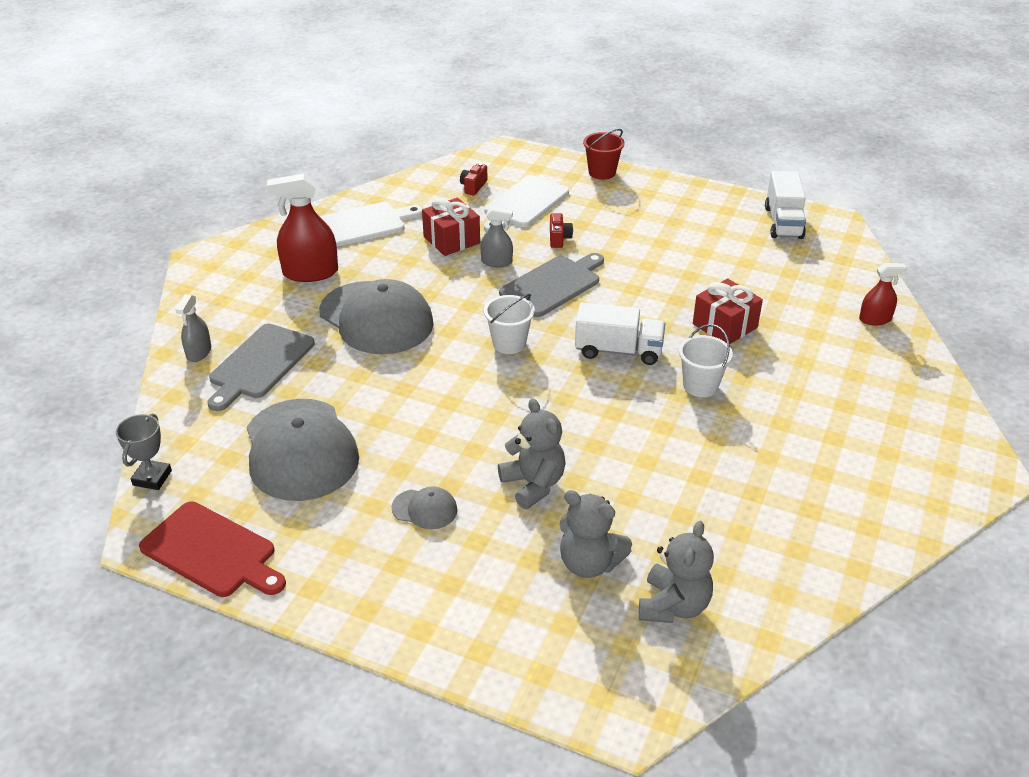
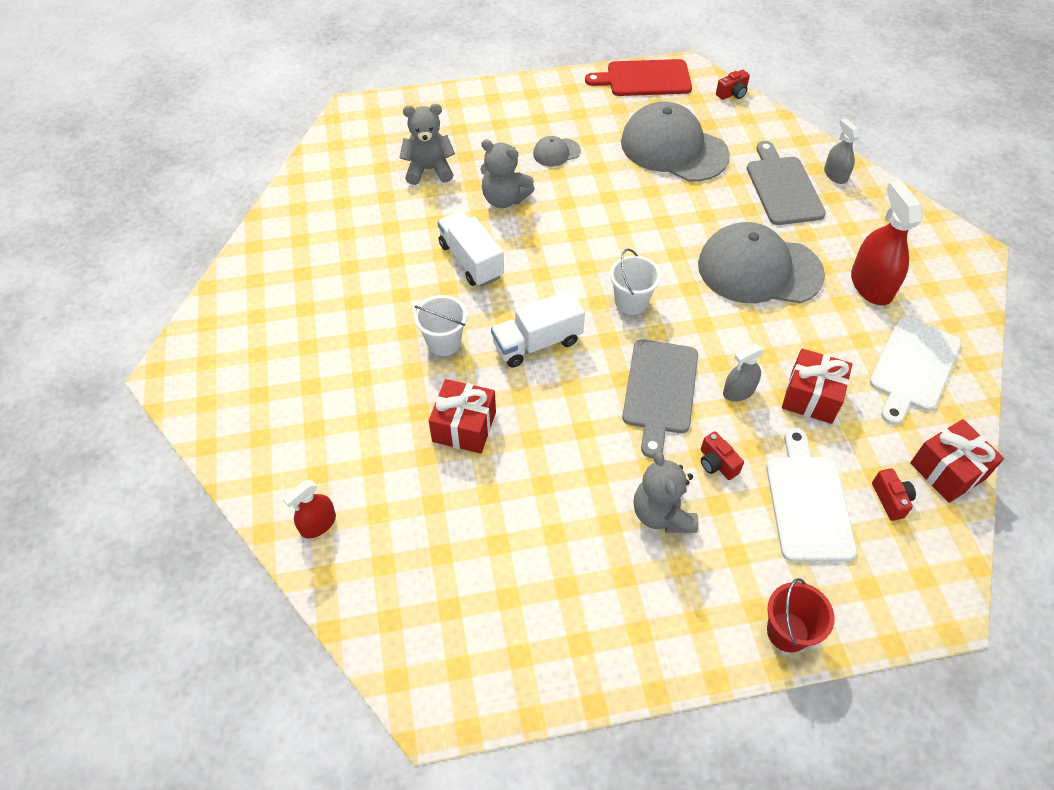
camera: 145 degrees right, 15 degrees up
(152, 478) = (732, 93): grey trophy -> red camera
(310, 272) = (871, 285): red spray bottle -> red spray bottle turned 60 degrees counterclockwise
(421, 183) = (947, 471): none -> red gift
(673, 606) = (362, 170): grey teddy bear -> grey teddy bear (662, 514)
(783, 222) = (496, 659): white truck -> white truck (471, 261)

